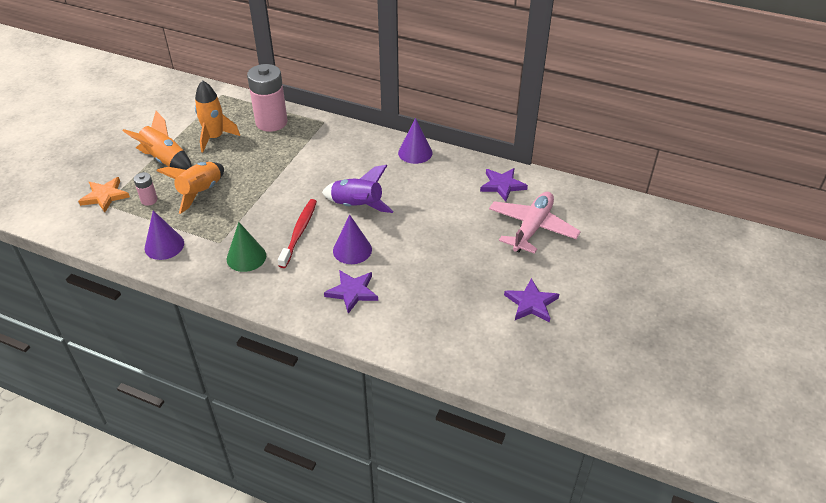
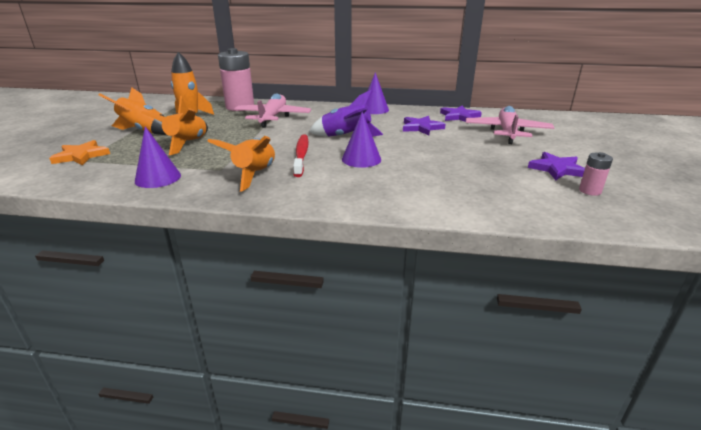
camera: 15 degrees left, 15 degrees down
(149, 200) = (133, 153): pink battery -> pink battery (590, 191)
(246, 257) = (255, 175): green cone -> orange rocket
(298, 153) = (273, 117): none -> pink plane
(352, 292) = (382, 183): purple star -> purple star (421, 127)

